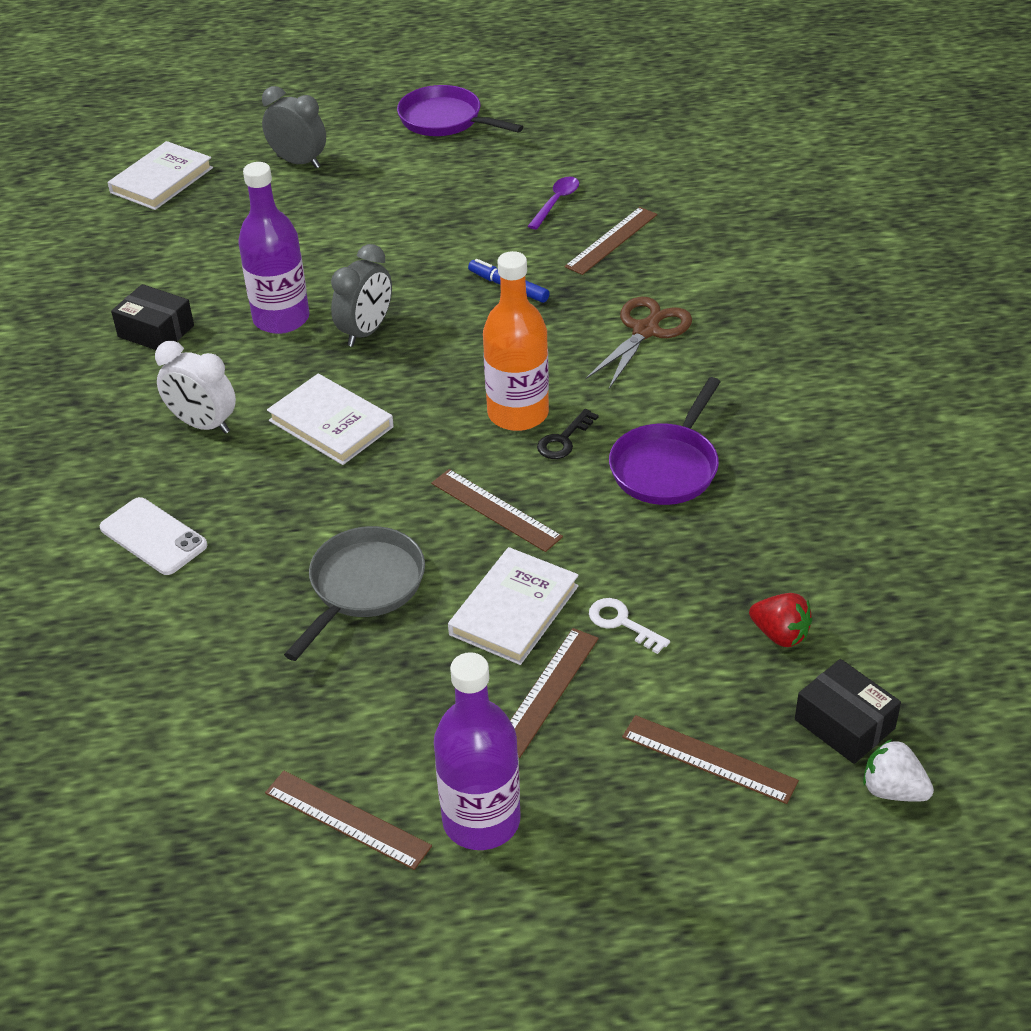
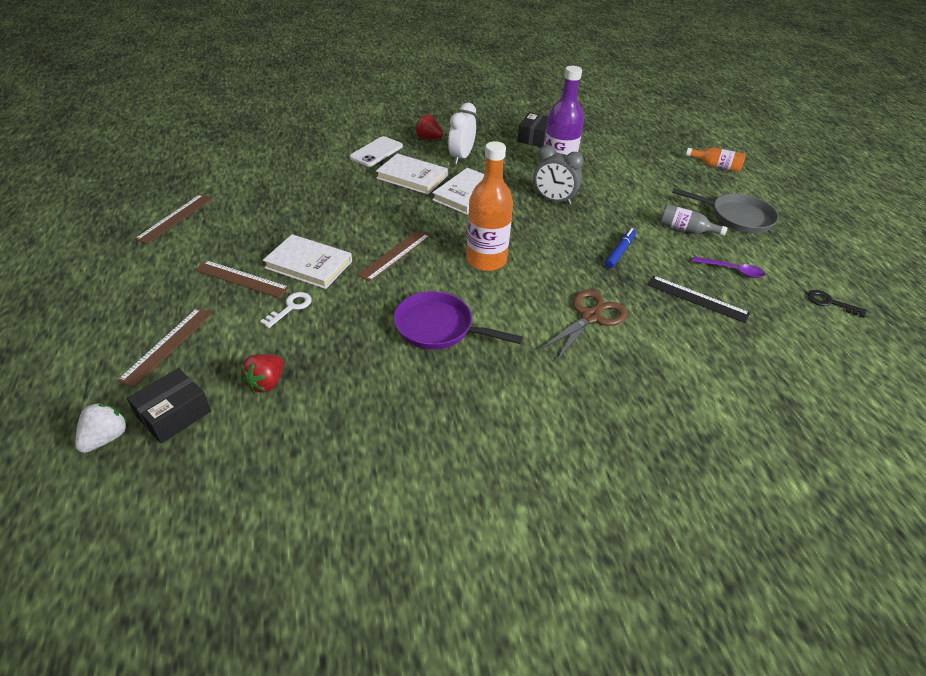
camera: 80 degrees right, 0 degrees up
(118, 464) = (428, 138): none -> red strawberry
(161, 180) = (670, 127): white book -> white book (412, 177)
(298, 162) = (716, 166): grey clock -> orange bottle
(363, 586) = (334, 213): grey pan -> grey pan (737, 217)
(445, 120) = (805, 217): purple pan -> none
(462, 221) = (685, 230): none -> grey bottle
(481, 820) = (156, 259): purple bottle -> none
(563, 440) = (462, 280): black key -> black key (830, 303)
(611, 240) = (697, 298): brown ruler -> black ruler
(645, 331) = (590, 317): brown scissors -> brown scissors turned 75 degrees counterclockwise

